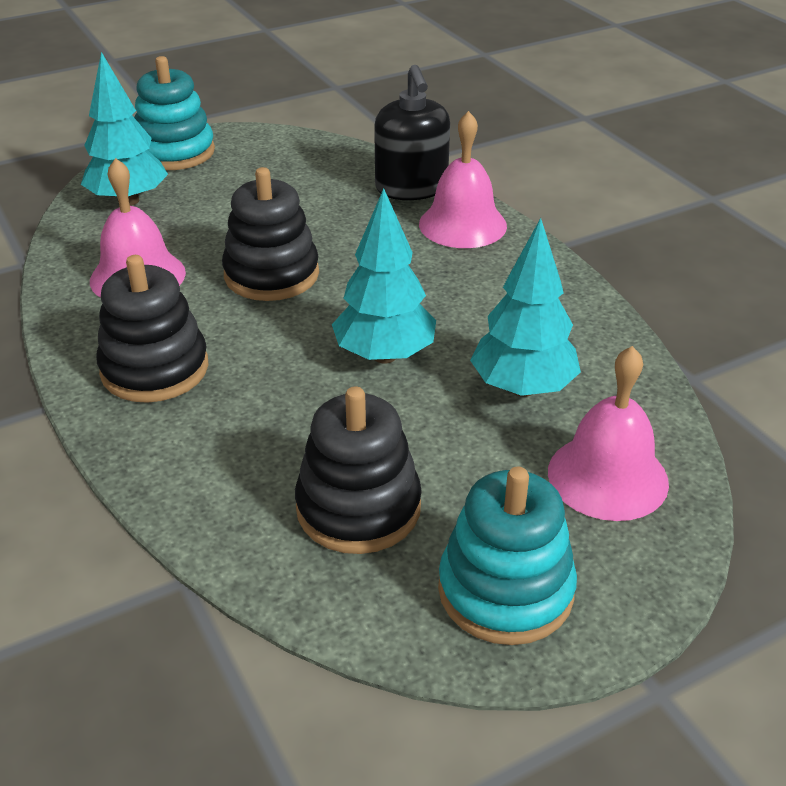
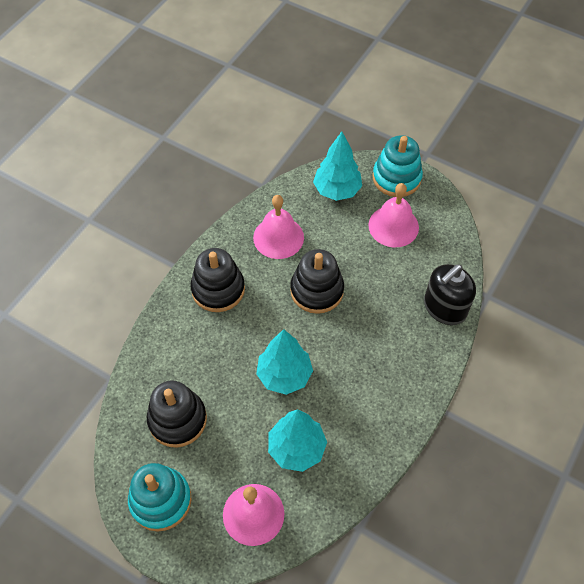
camera: 60 degrees right, 20 degrees up
(462, 224) = (425, 352): pink bell -> pink bell (393, 226)

